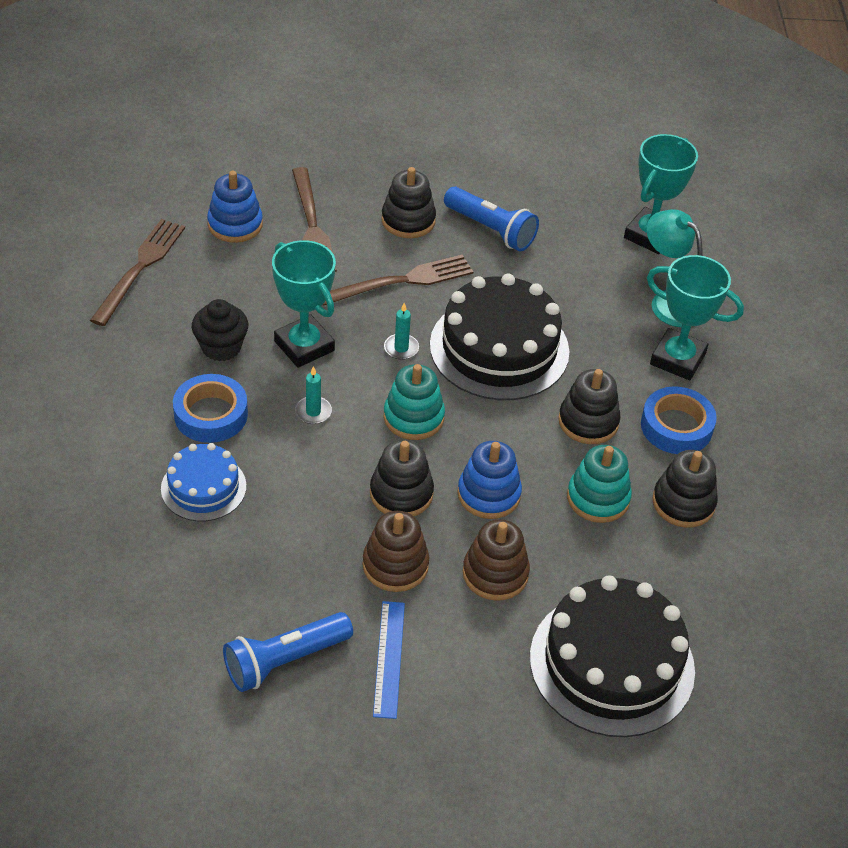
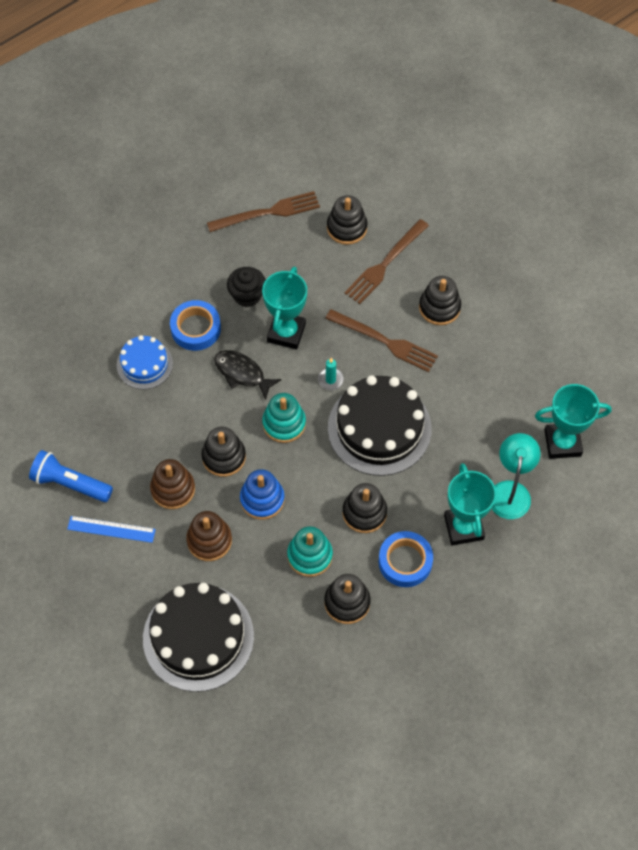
camera: 55 degrees right, 15 degrees up
(235, 224) = (347, 228): blue stacking toy -> black stacking toy
(313, 412) = (242, 373): turquoise candle -> black fish
(389, 658) = (111, 529): blue ruler -> blue ruler turned 45 degrees clockwise
(491, 229) = (476, 355): blue flashlight -> none

